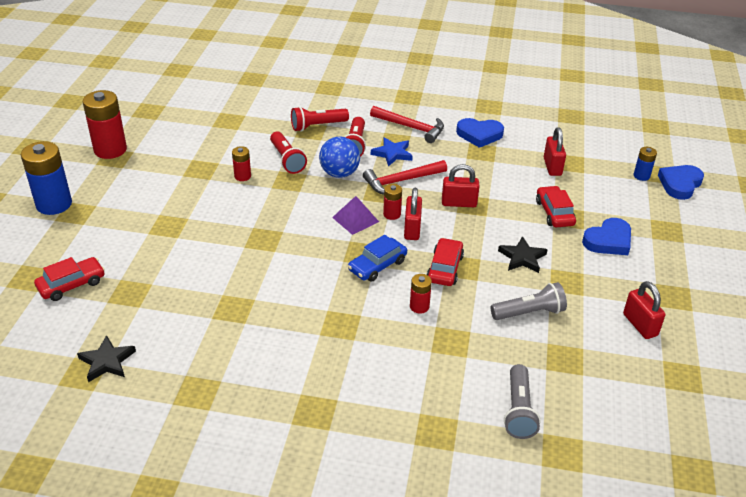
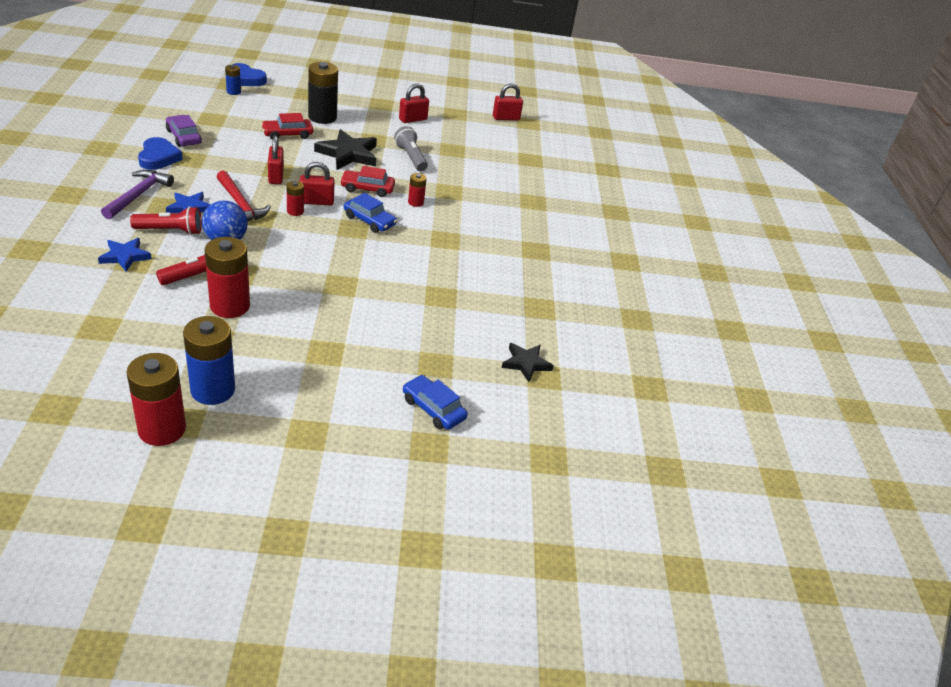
camera: 105 degrees left, 0 degrees up
(54, 204) = (291, 458): blue battery -> blue battery (213, 390)
(71, 284) = (433, 409): red car -> blue car
(242, 176) = (230, 306): red battery -> red battery, size x1.99
(317, 126) = (125, 256): red flashlight -> blue star
(355, 219) = (304, 231): purple pyramid -> none
(411, 128) = (138, 195): red hammer -> purple hammer
(518, 410) = (504, 170): grey flashlight -> none
(522, 258) = (348, 154): black star -> black star, size x1.63
(524, 147) = (184, 137): none -> purple car
(552, 167) = (218, 127): red padlock -> red padlock (506, 118)
(608, 241) = (322, 117): blue heart -> black battery

